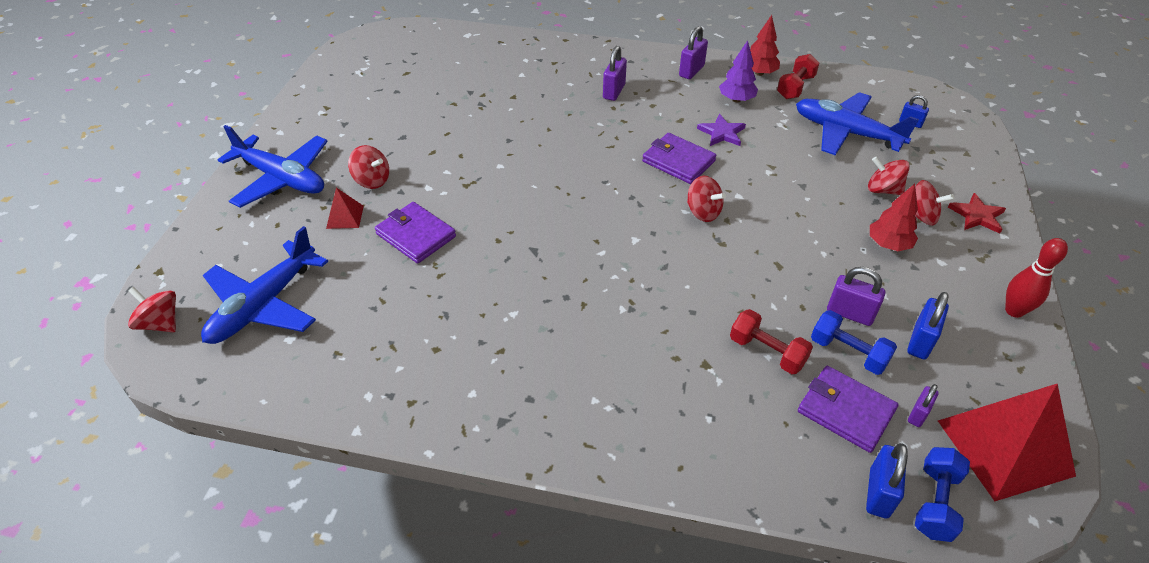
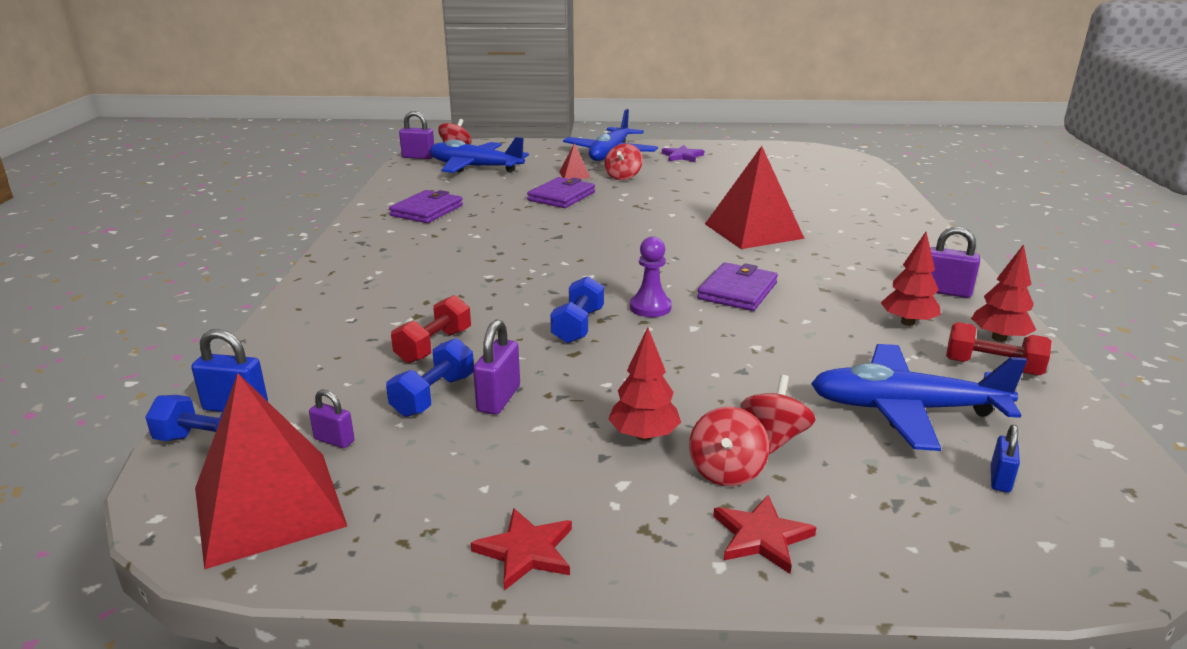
camera: 80 degrees right, 20 degrees down
(558, 127) = (753, 231): none -> red pyramid
(614, 91) = (847, 251): purple padlock -> purple padlock (418, 157)
(703, 212) = (650, 307): red spinning top -> purple pawn
(722, 133) = (818, 314): purple star -> purple star (682, 156)
(733, 257) = (578, 326): none -> blue dumbbell
(736, 99) = (907, 322): purple tree -> red tree
(846, 132) = (905, 409): blue plane -> blue plane turned 105 degrees counterclockwise
(846, 411) = (347, 391): purple wallet -> purple wallet (427, 210)
(920, 341) = (454, 451): blue padlock -> none
(1014, 311) = (526, 551): red bowling pin -> red star

